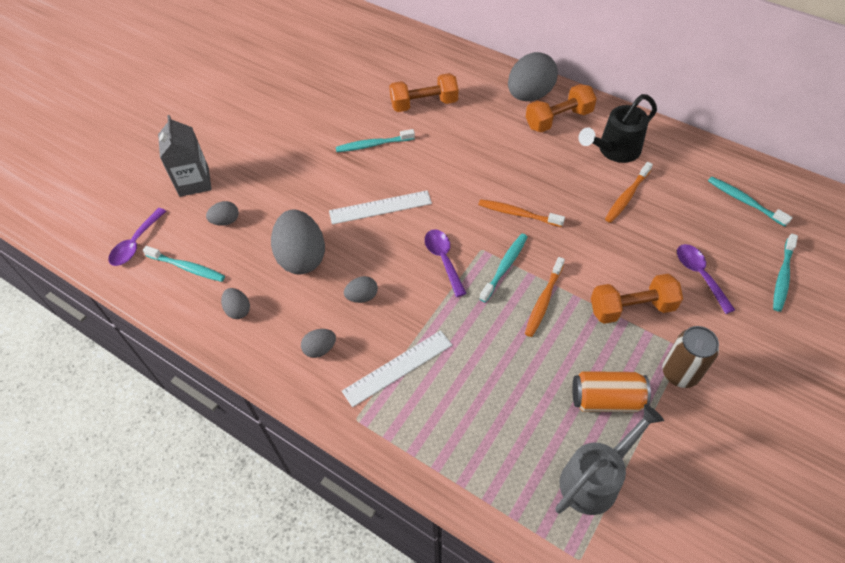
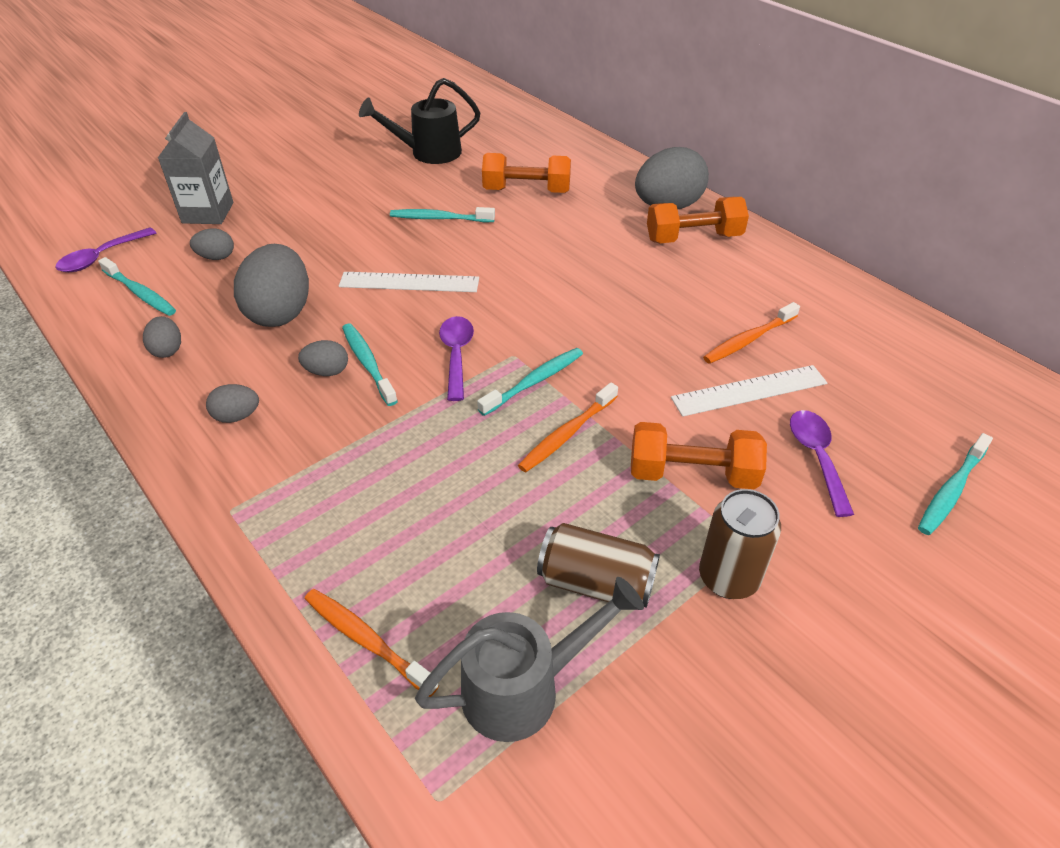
camera: 15 degrees right, 10 degrees down
(397, 367) = (322, 463): white ruler -> white ruler (749, 390)
(518, 214) = (585, 327): orange toothbrush -> orange toothbrush (367, 640)
(606, 399) = (596, 582): orange can -> brown can
(614, 150) = (755, 285): black watering can -> black watering can (428, 153)
(744, 201) = (926, 382): turquoise toothbrush -> turquoise toothbrush (368, 363)

